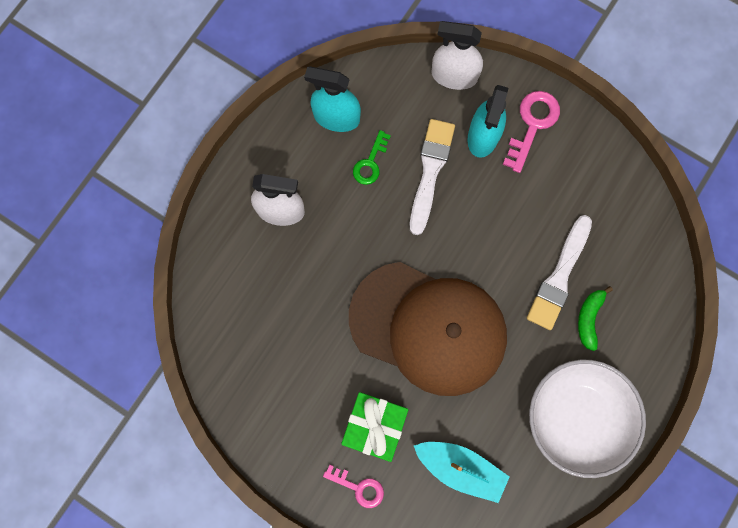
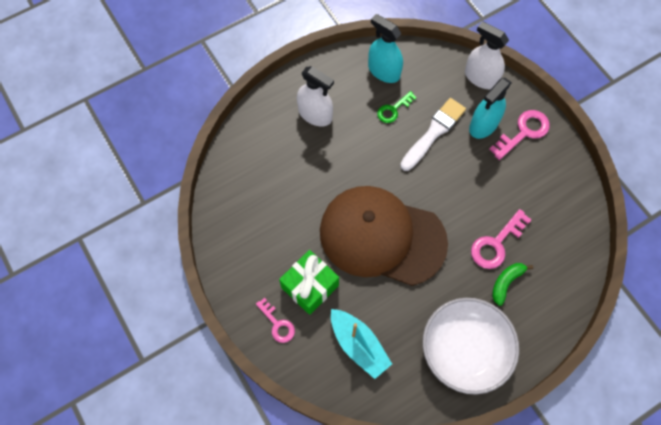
camera: 25 degrees right, 10 degrees down
(428, 328) = (382, 236): brown cap -> brown cap turned 150 degrees clockwise
(559, 277) = (496, 243): white brush -> pink key

